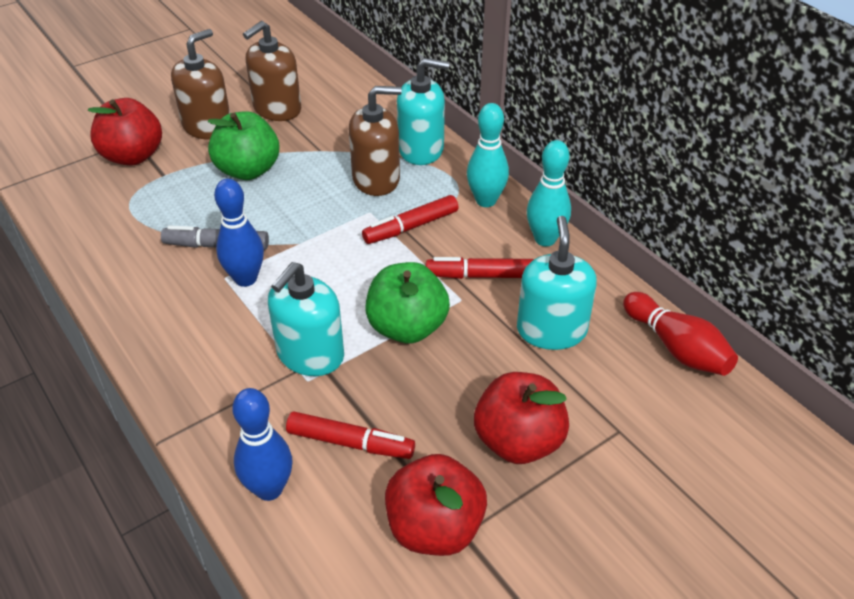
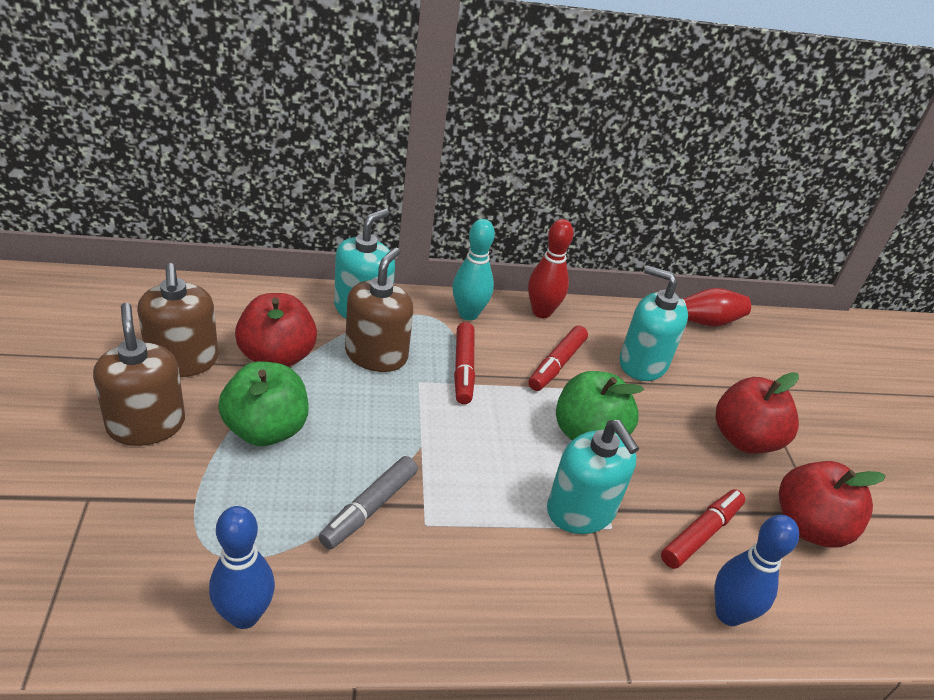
camera: 65 degrees left, 5 degrees down
(133, 156) = (123, 512): red apple -> red apple (277, 356)
(245, 279) = (441, 509): blue bowling pin -> blue bowling pin (244, 615)
(545, 239) = (541, 312): turquoise bowling pin -> red bowling pin

